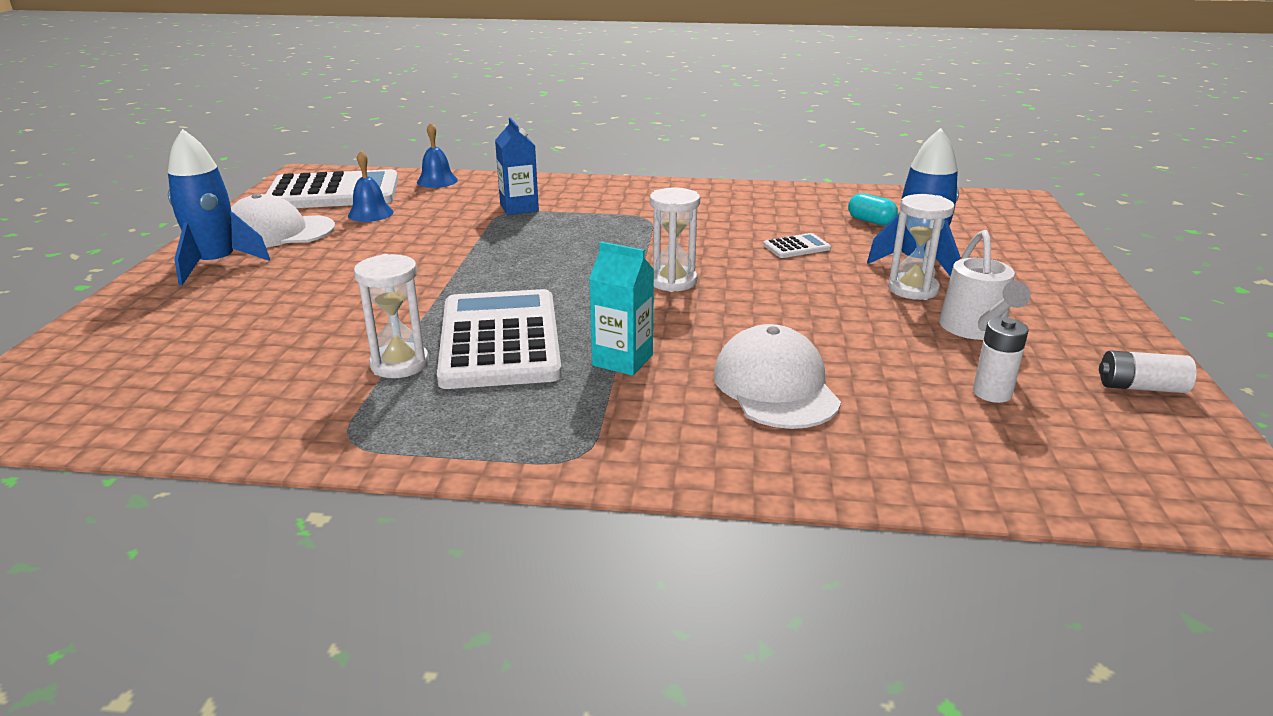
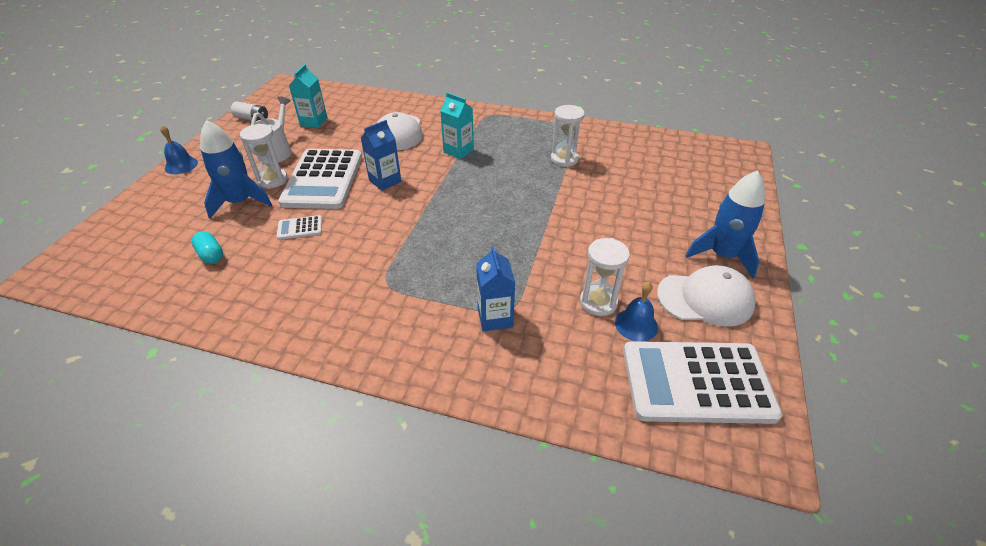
camera: 170 degrees left, 15 degrees up
(437, 181) = (586, 401): blue bell -> blue bell (181, 165)
(500, 340) = (516, 168): white calculator -> white calculator (323, 179)
(673, 281) = (406, 202): white hourglass -> white hourglass (598, 302)
(728, 302) = (385, 181): none -> blue carton
(992, 393) = (314, 122): white battery -> turquoise carton

